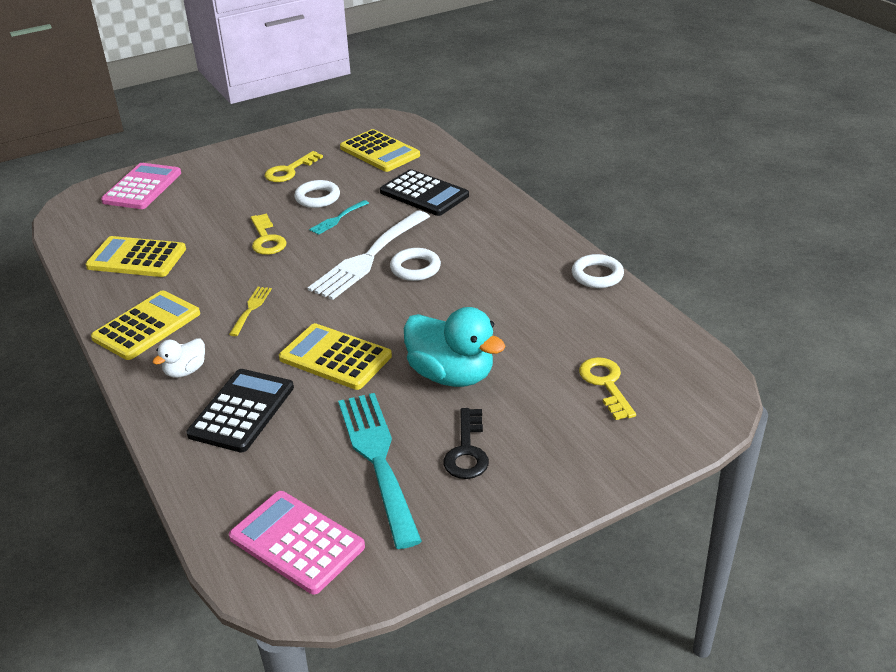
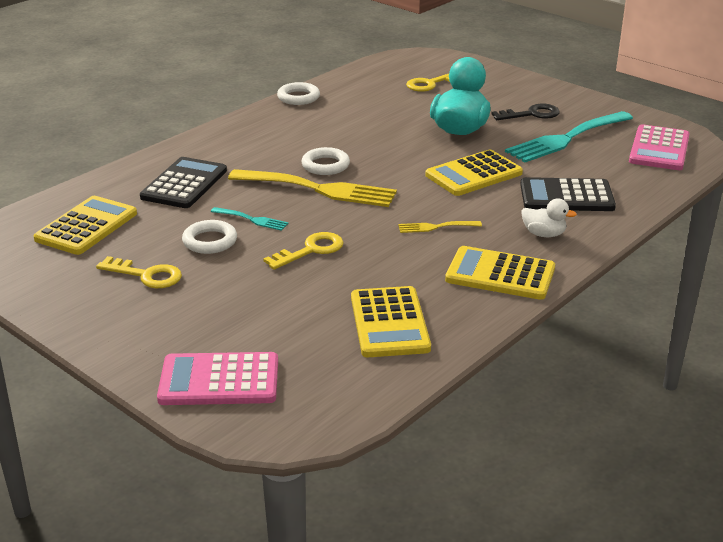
camera: 110 degrees left, 5 degrees down
(335, 357) = (473, 174): yellow calculator -> yellow calculator turned 45 degrees clockwise
(368, 258) = (319, 189): white fork -> yellow fork

